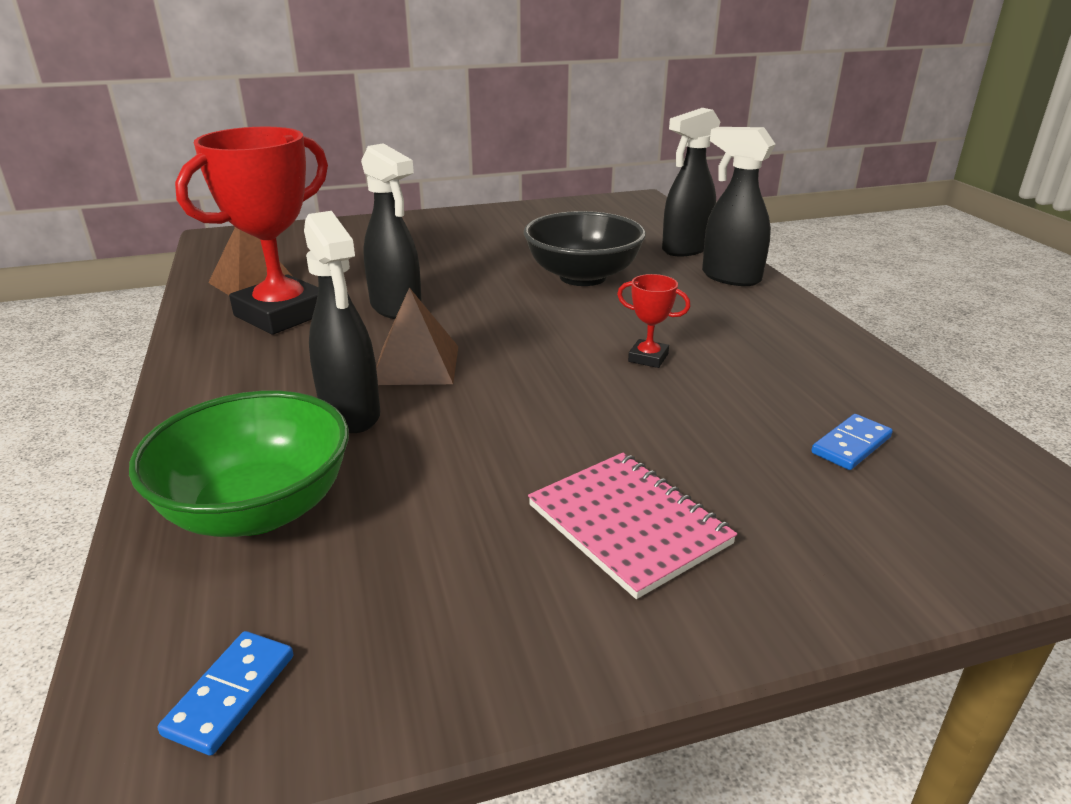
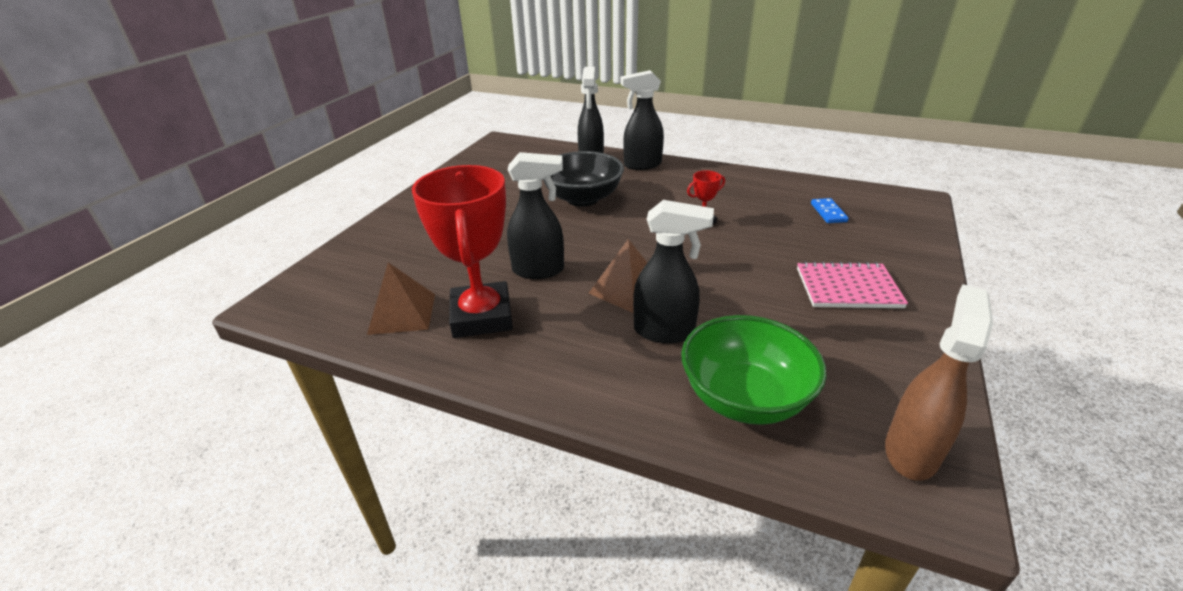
camera: 50 degrees left, 5 degrees up
(231, 694) = (911, 451): blue domino -> brown spray bottle

